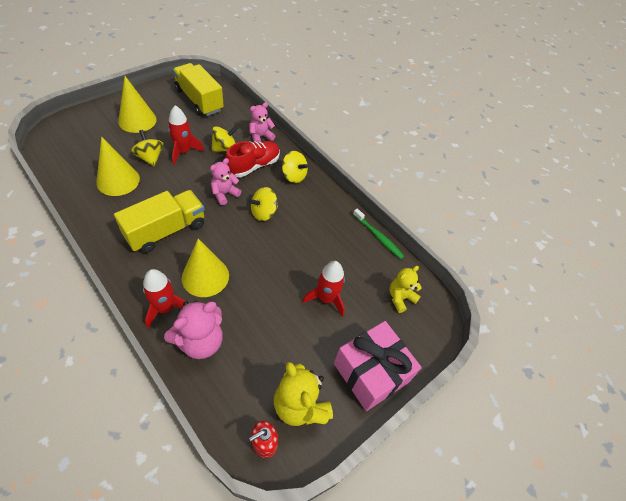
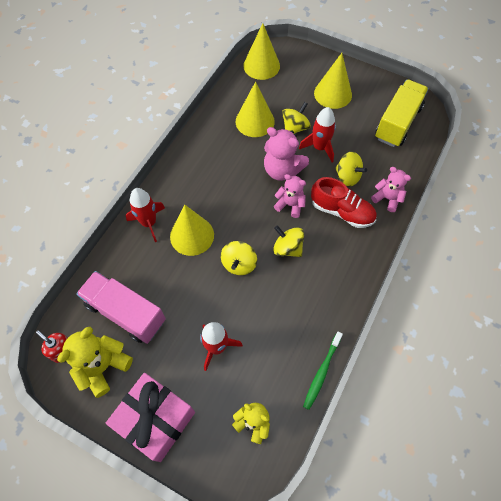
camera: 75 degrees right, 10 degrees up
(58, 149) = (261, 65): none -> yellow cone
(166, 230) = (223, 183): yellow truck -> none
(200, 341) = (130, 263): pink teddy bear -> pink teddy bear (282, 170)
(253, 364) = (126, 313): none -> pink truck
(294, 176) = (353, 253): yellow spinning top -> yellow spinning top (239, 264)

